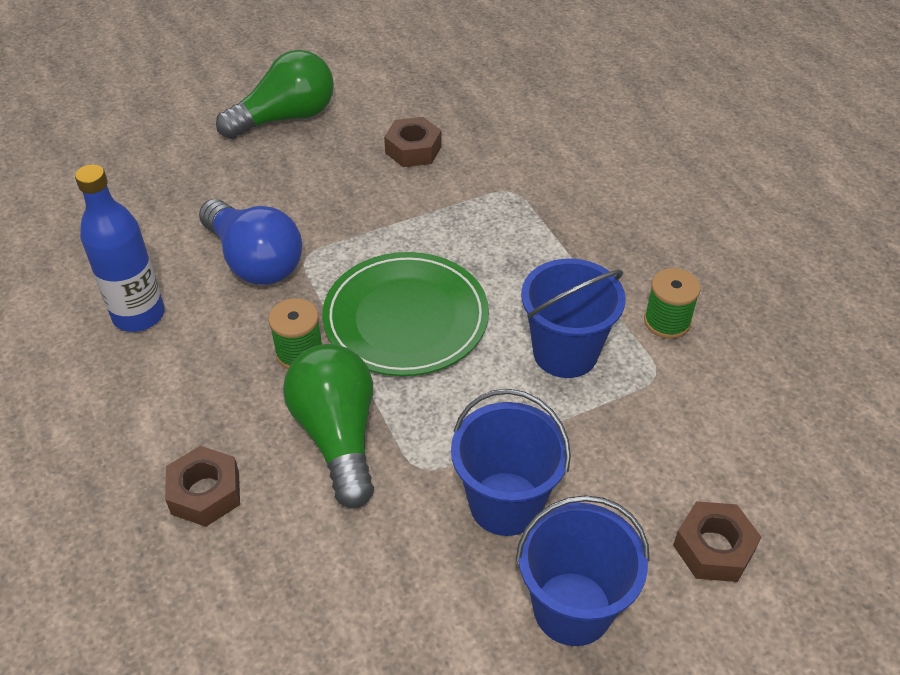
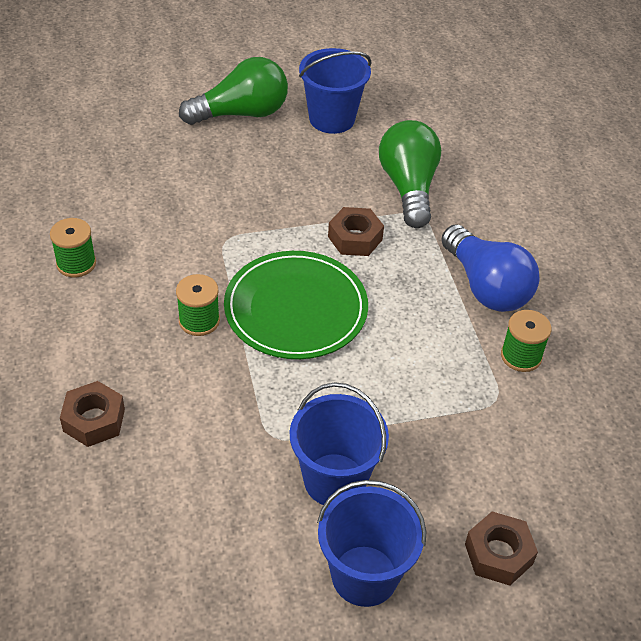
camera: 10 degrees right, 0 degrees up
(139, 315) = (76, 263): blue bottle -> green spool
(254, 261) = (182, 235): blue light bulb -> blue light bulb (486, 286)
(338, 436) = (212, 396): green light bulb -> green light bulb (408, 187)
(413, 150) = (344, 162): brown nut -> brown nut (355, 238)
(565, 353) = (423, 365): blue bucket -> blue bucket (332, 119)

